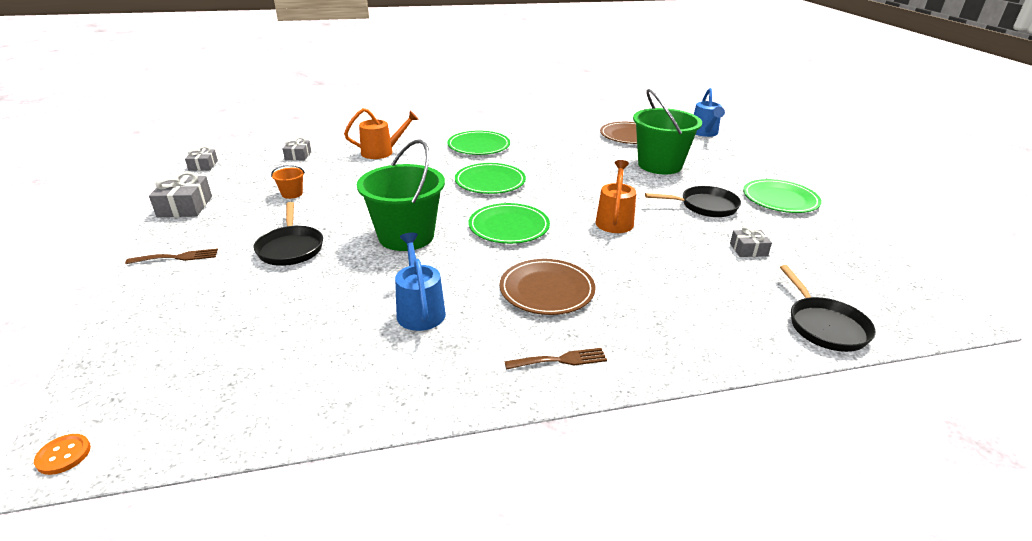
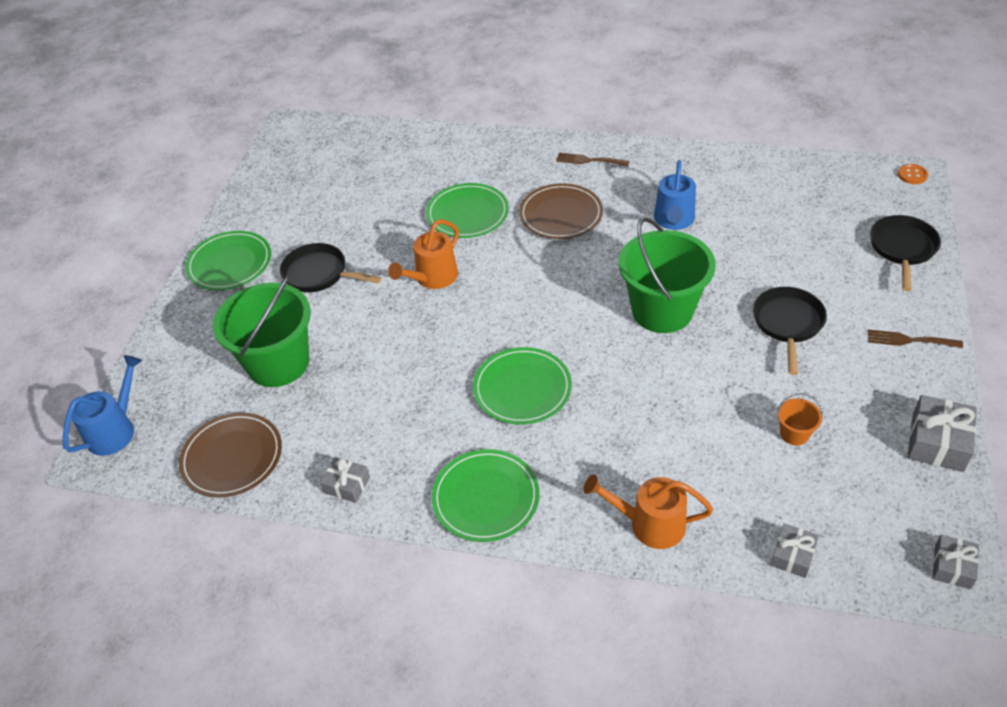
camera: 150 degrees left, 15 degrees up
(509, 226) = (547, 297): green plate -> green plate (467, 213)
(748, 250) = (352, 211): grey gift -> grey gift (347, 485)
(824, 326) = (388, 141): black pan -> black pan (902, 249)

